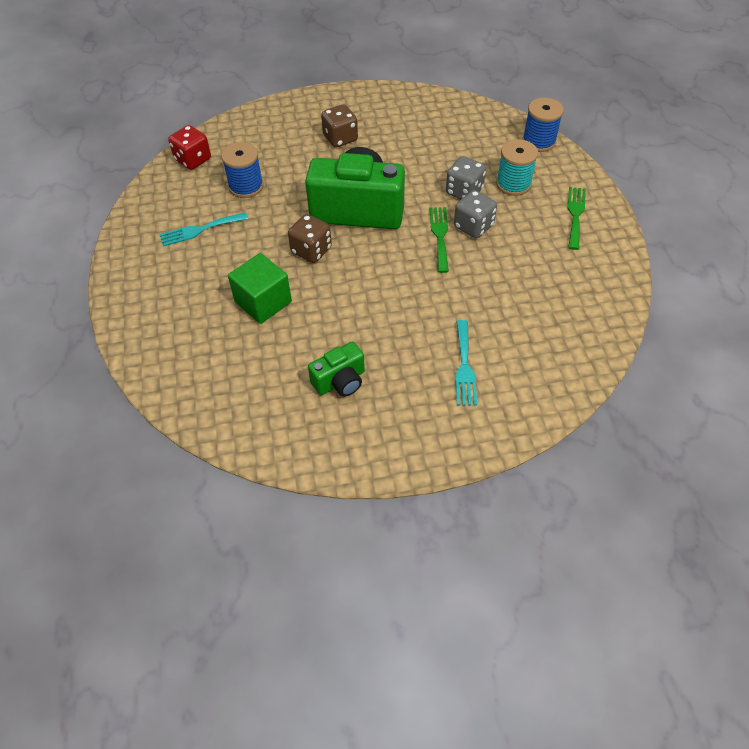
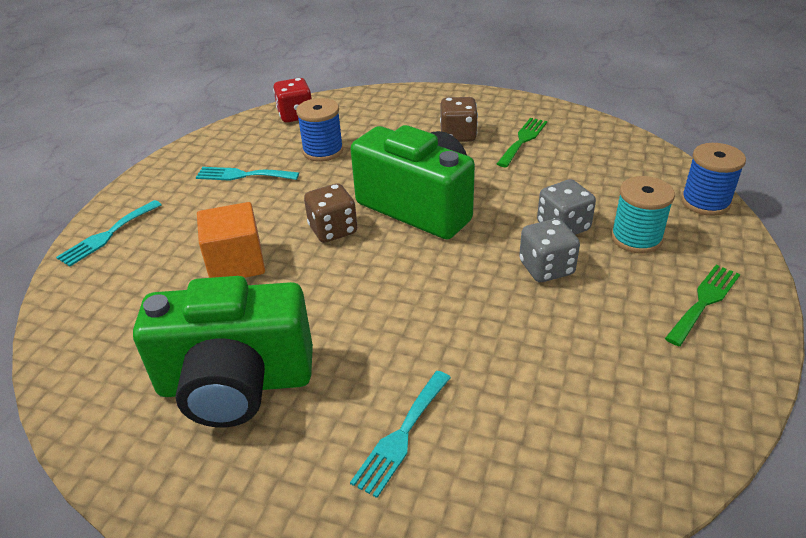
camera: 30 degrees right, 15 degrees down
(138, 319) = (107, 235): none -> turquoise fork
(263, 302) = (236, 263): green cube -> orange cube
(340, 381) = (236, 384): green camera -> green camera, size x2.01
(440, 236) = (494, 264): green fork -> green fork (523, 140)

